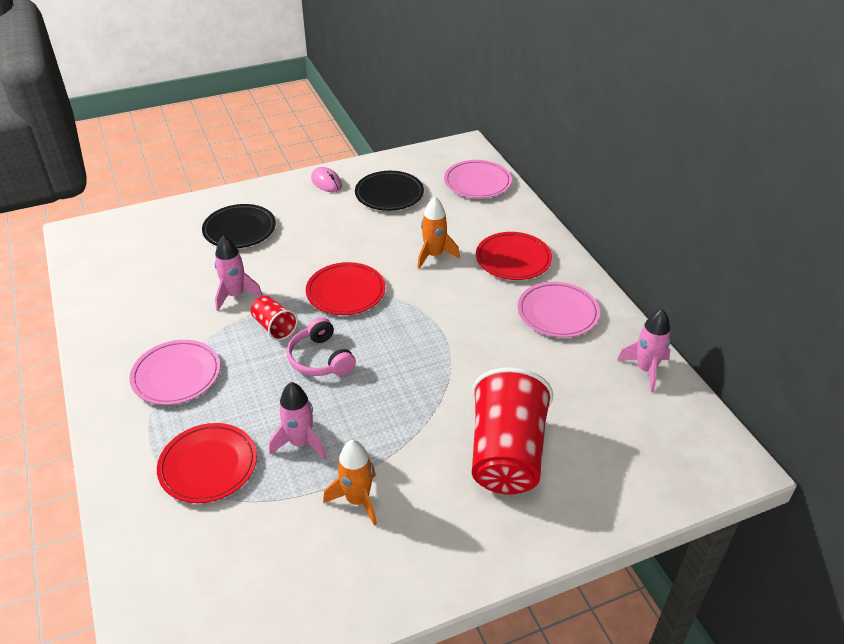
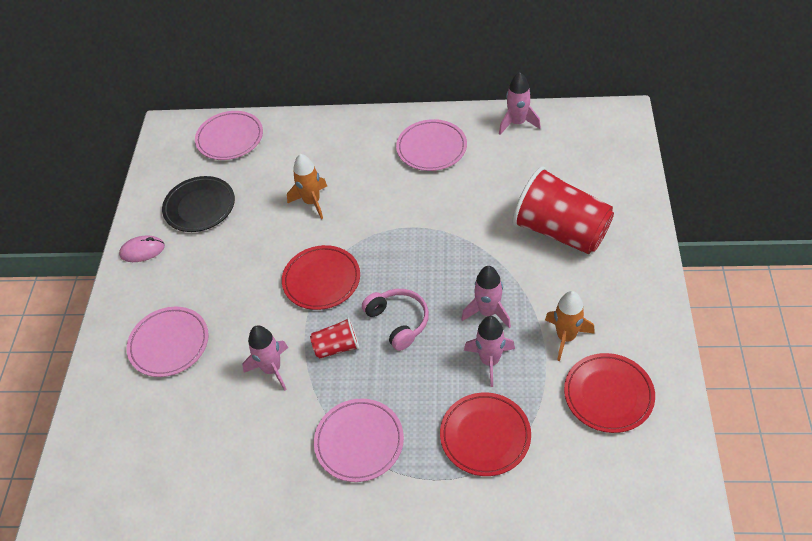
camera: 60 degrees left, 10 degrees up
(239, 230) = (169, 344): black plate -> pink plate
(320, 359) = (398, 322): pink headphones -> pink headphones turned 120 degrees counterclockwise
(362, 423) = (488, 312): none -> pink rocket
(513, 259) = (351, 151): red plate -> red plate (608, 395)

